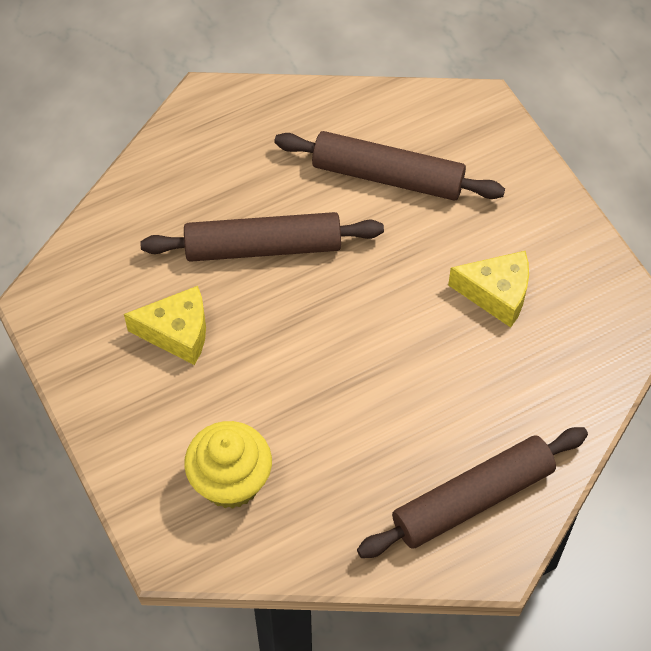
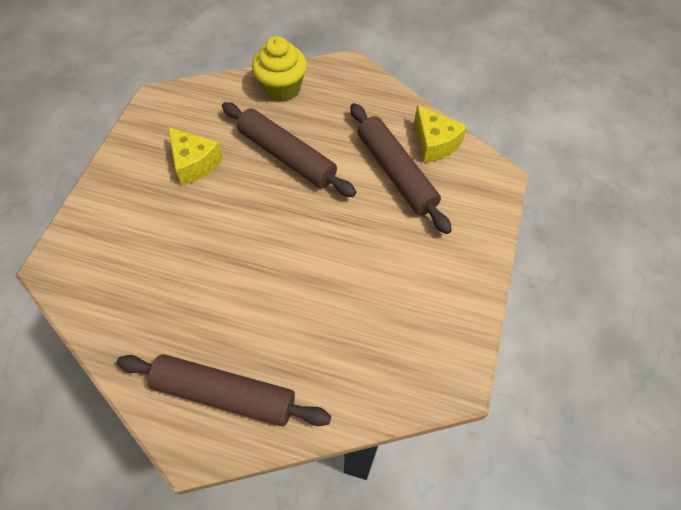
camera: 45 degrees right, 0 degrees up
(231, 481) = (123, 259): yellow cupcake -> yellow cupcake (282, 88)
(496, 294) = (382, 288): yellow cheese -> yellow cheese (434, 143)

